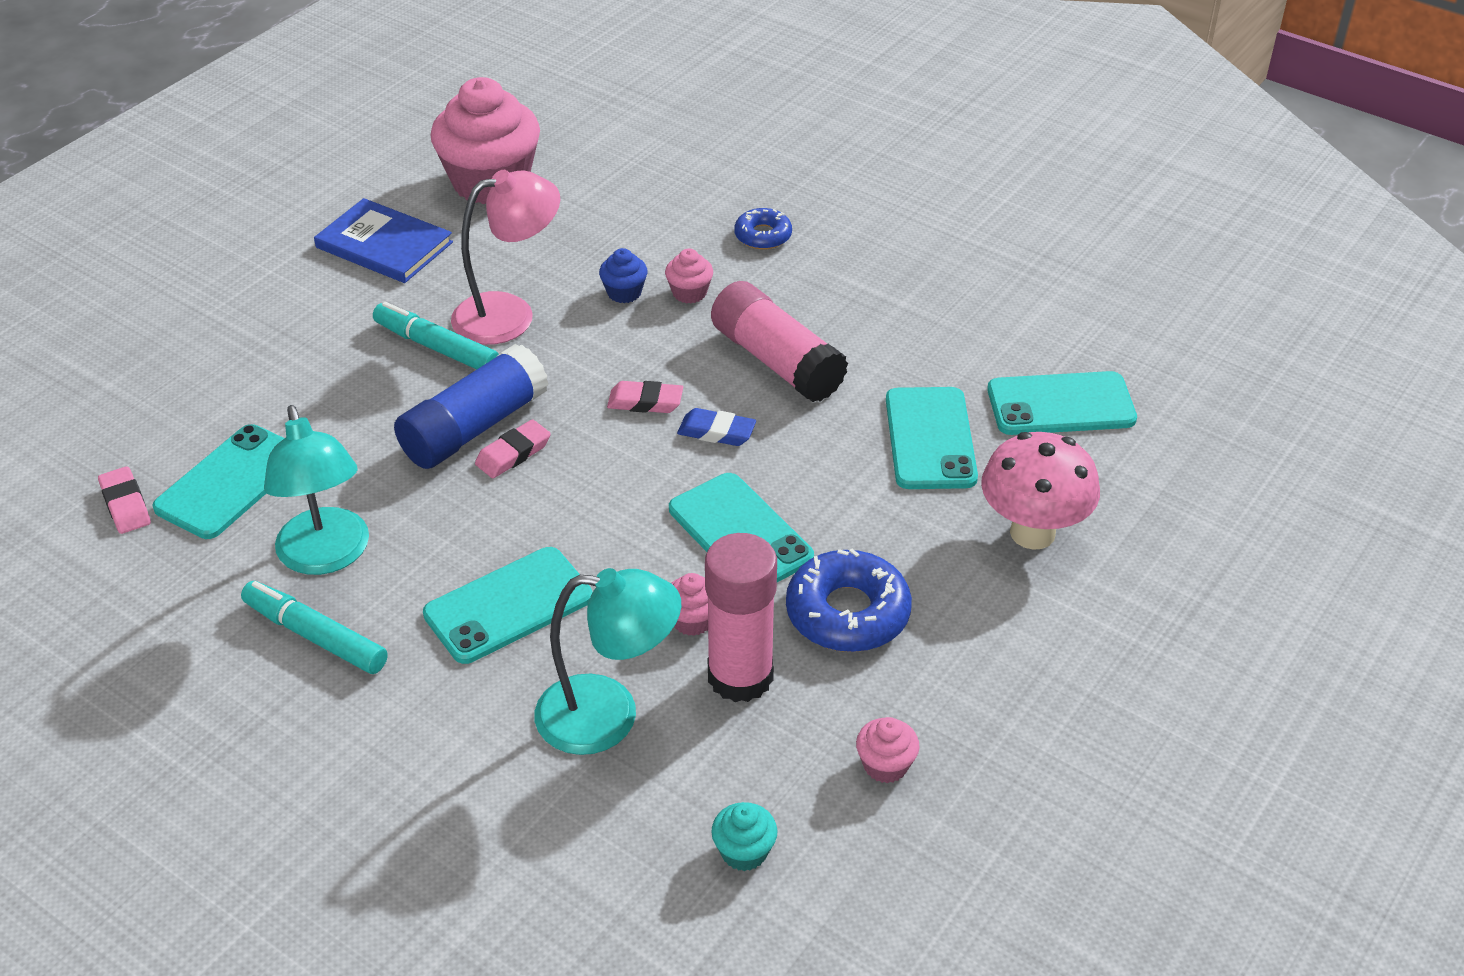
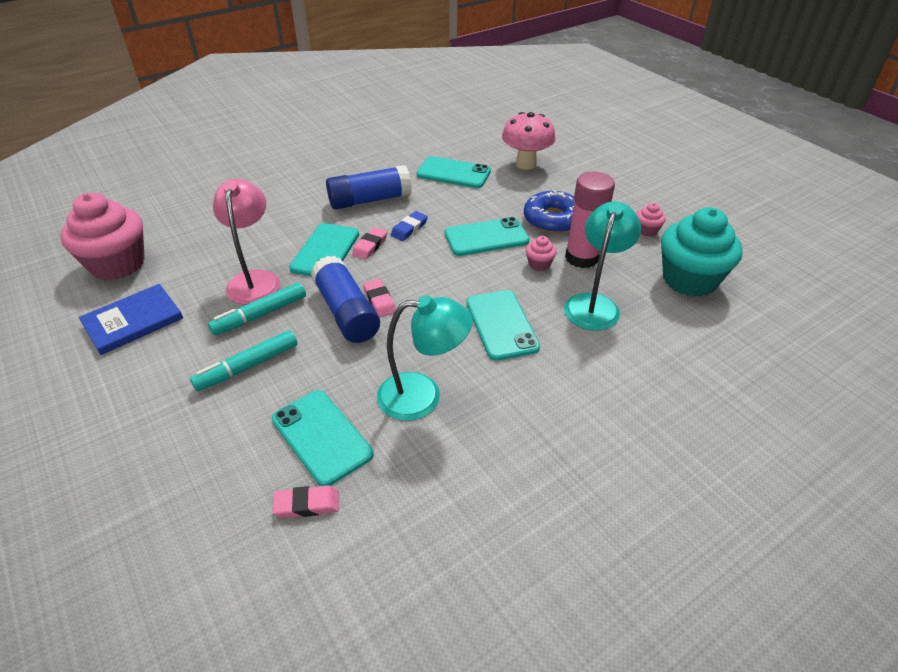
camera: 70 degrees left, 0 degrees up
(315, 636) = (491, 412): turquoise marker -> turquoise marker (248, 366)
(624, 292) = (273, 235): blue cupcake -> none
(689, 293) = (293, 214): pink cupcake -> none
(744, 852) = (689, 279): turquoise cupcake -> turquoise cupcake, size x2.39
(763, 236) = (269, 183): blue donut -> none
(776, 361) = (369, 200): pink glue stick -> blue glue stick
(1061, 404) = (452, 139): turquoise phone -> turquoise phone (325, 251)

